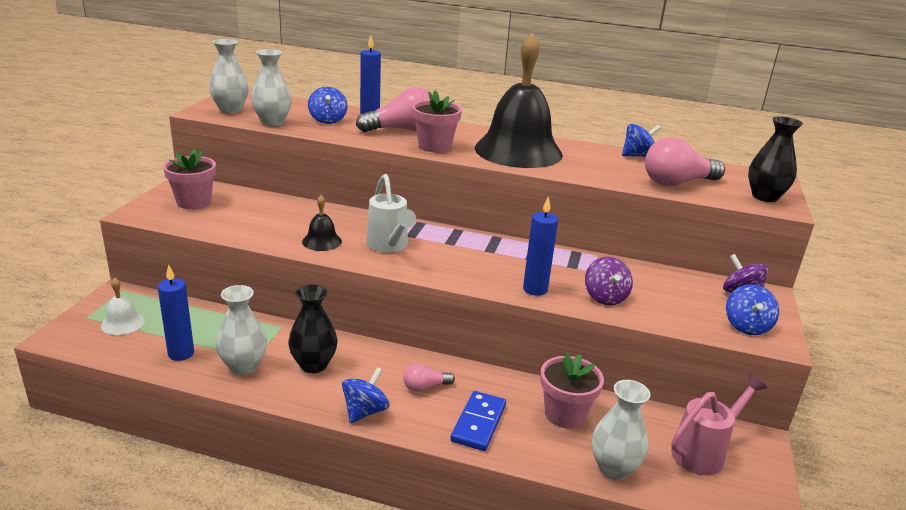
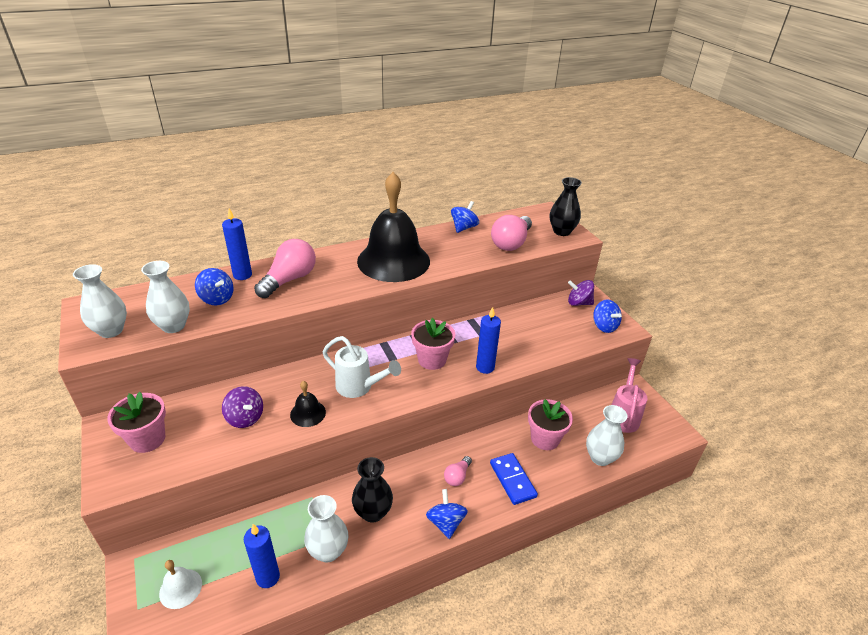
camera: 40 degrees left, 10 degrees up
(434, 146) = (335, 286): pink flower pot -> pink flower pot (432, 360)
(605, 297) = (524, 349): purple spinning top -> purple spinning top (245, 418)

